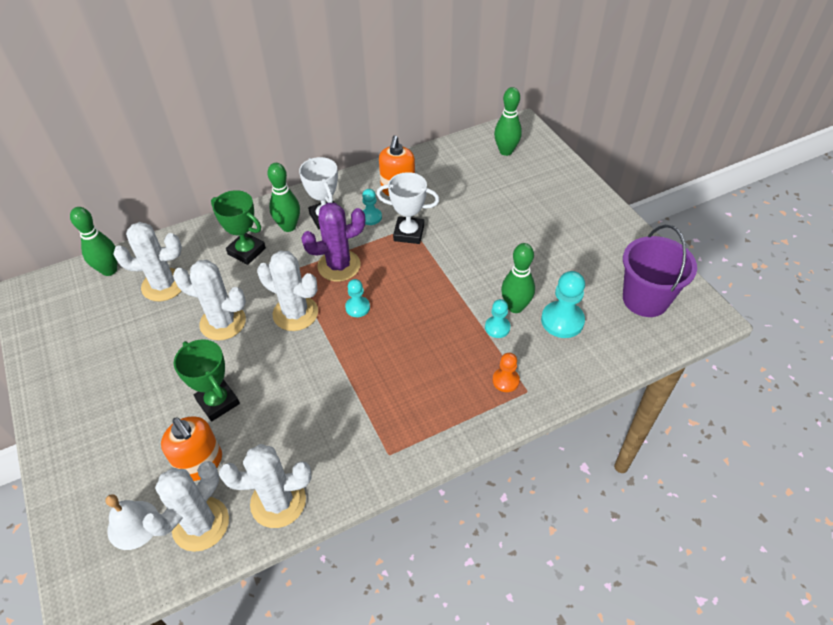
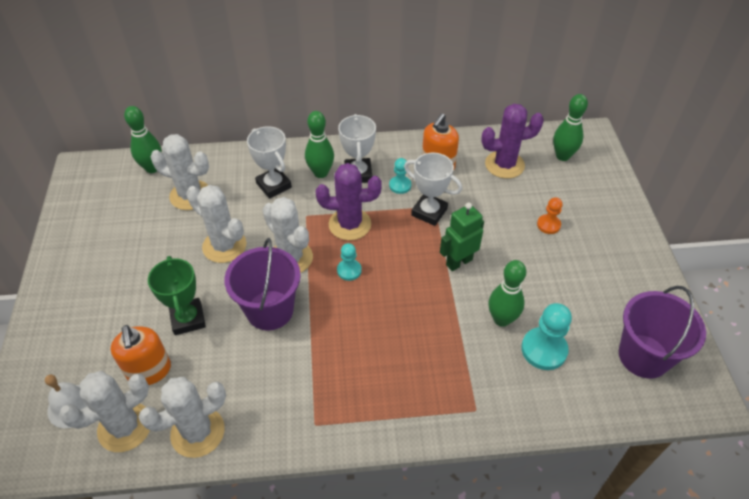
camera: 20 degrees right, 0 degrees up
(246, 251) = (274, 185): green trophy -> white trophy
(278, 502) = (197, 432): white cactus -> white cactus turned 45 degrees counterclockwise
(297, 367) = (270, 310): none -> purple bucket
(455, 269) = (459, 262): none -> green robot
(458, 172) = (504, 165): none -> purple cactus
(497, 327) = (474, 335): turquoise pawn -> none
(505, 380) = (458, 391): orange pawn -> orange pawn (548, 225)

